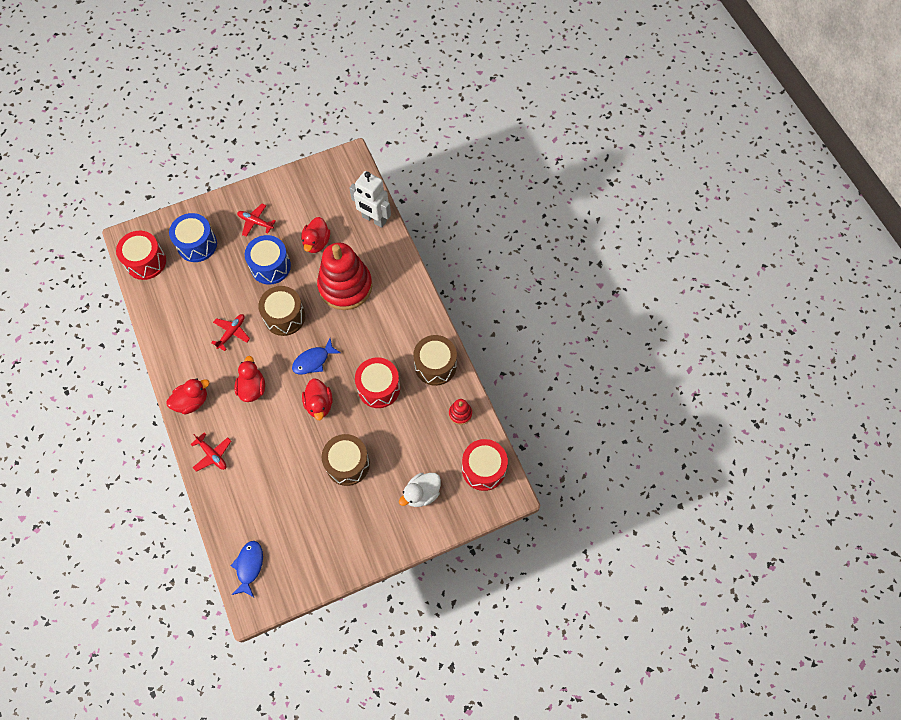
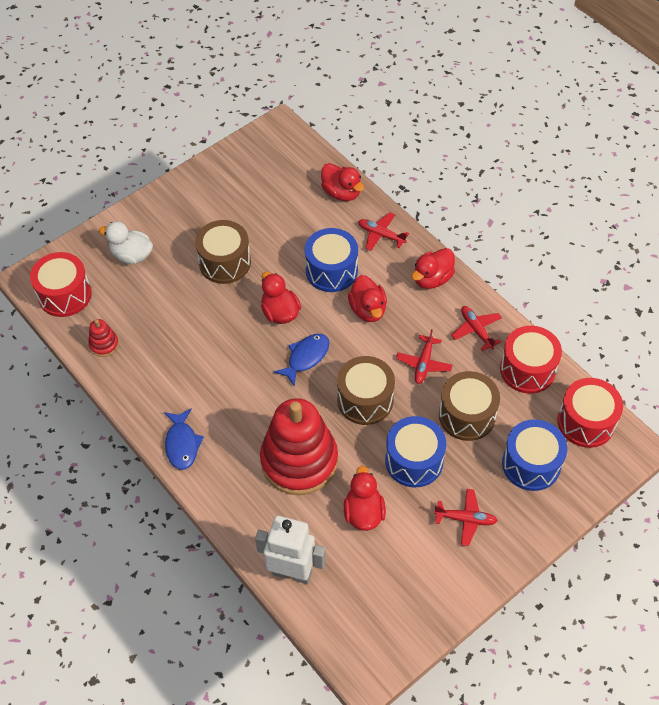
camera: 165 degrees right, 10 degrees down
(181, 348) = (476, 330): none -> red plane
(226, 509) = (341, 193): none -> red duck
(249, 566) = (295, 154): blue fish -> blue fish (182, 444)
(266, 431) = (331, 270): none -> blue drum
(379, 388) = (213, 347): red drum -> red drum (527, 369)
(421, 493) = (132, 255): white duck -> white duck turned 105 degrees counterclockwise
(435, 365) = (148, 391): brown drum -> brown drum (467, 415)

